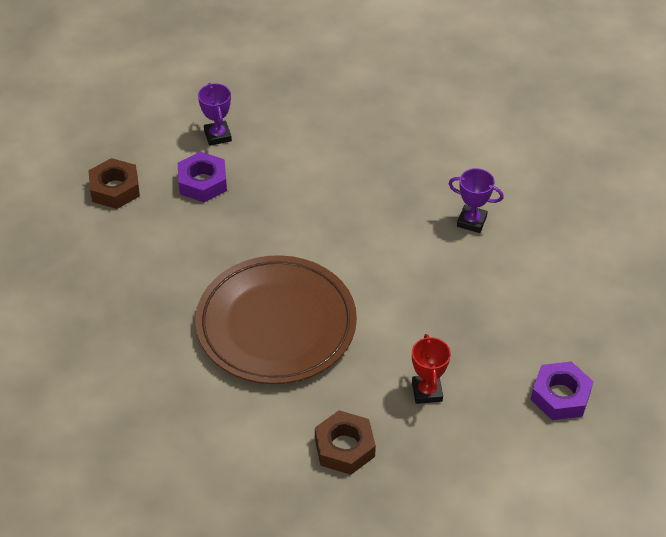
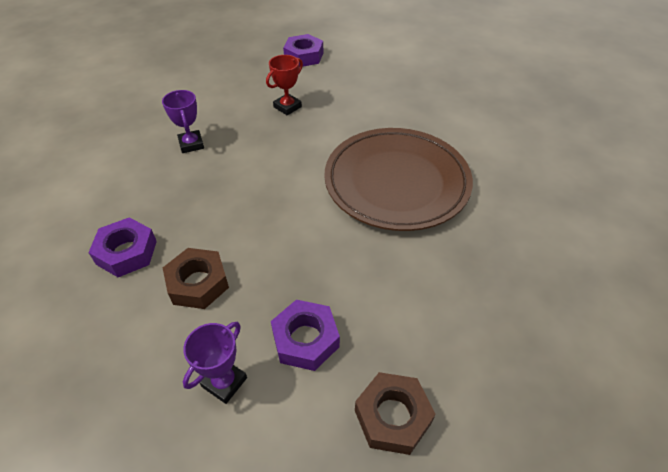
camera: 130 degrees left, 0 degrees up
(344, 447) = (438, 105): brown nut -> brown nut (198, 283)
(372, 135) = (126, 252): none -> purple nut
(427, 391) = (360, 96): red trophy -> red trophy (287, 107)

